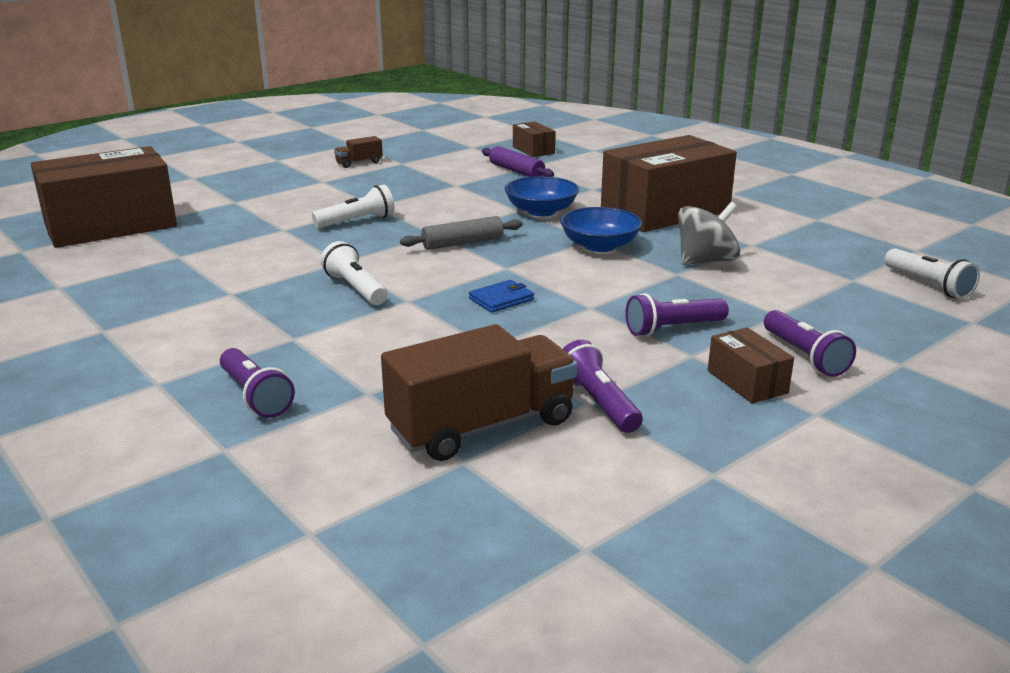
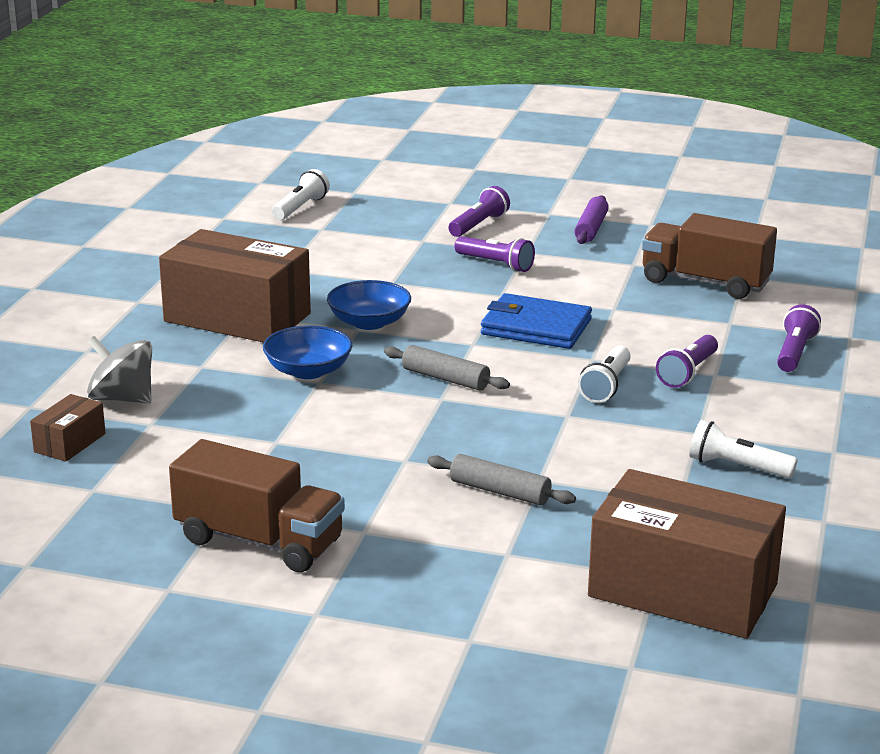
camera: 125 degrees left, 0 degrees up
(293, 217) = (499, 491): none -> grey rolling pin
(357, 221) = (463, 450): white flashlight -> white flashlight (737, 467)
(359, 163) = (259, 541): brown truck -> brown truck, size x2.21
(501, 299) = (535, 327): blue wallet -> blue wallet, size x1.95
(516, 171) = (179, 425): purple rolling pin -> purple rolling pin (591, 228)
(598, 403) = (629, 262): purple flashlight -> purple flashlight (688, 372)
(705, 261) = (349, 278): grey spinning top -> grey spinning top (122, 398)
(747, 382) = (538, 233): brown box -> none

